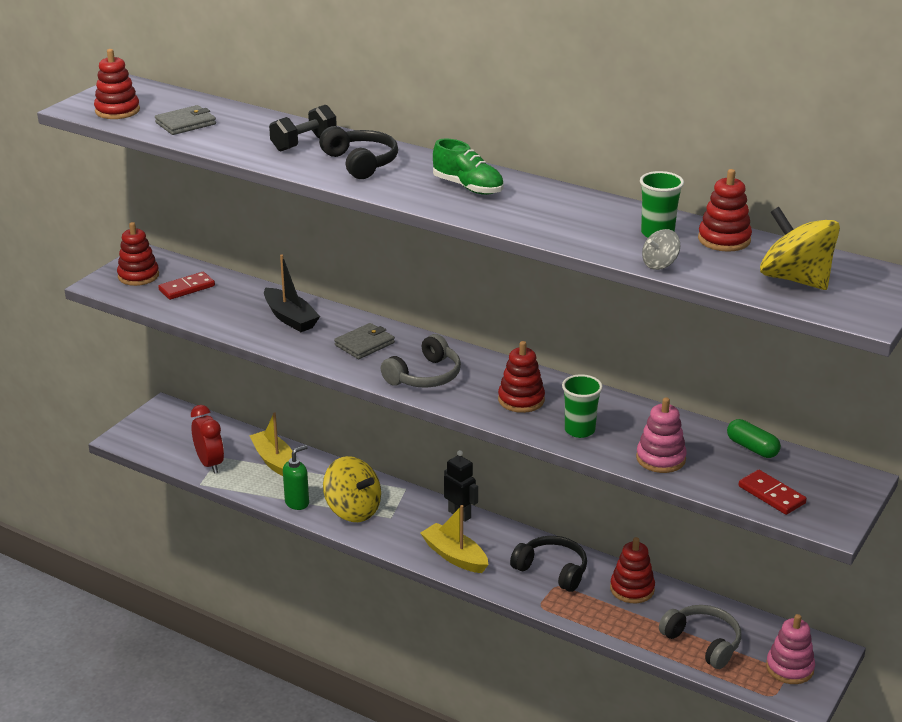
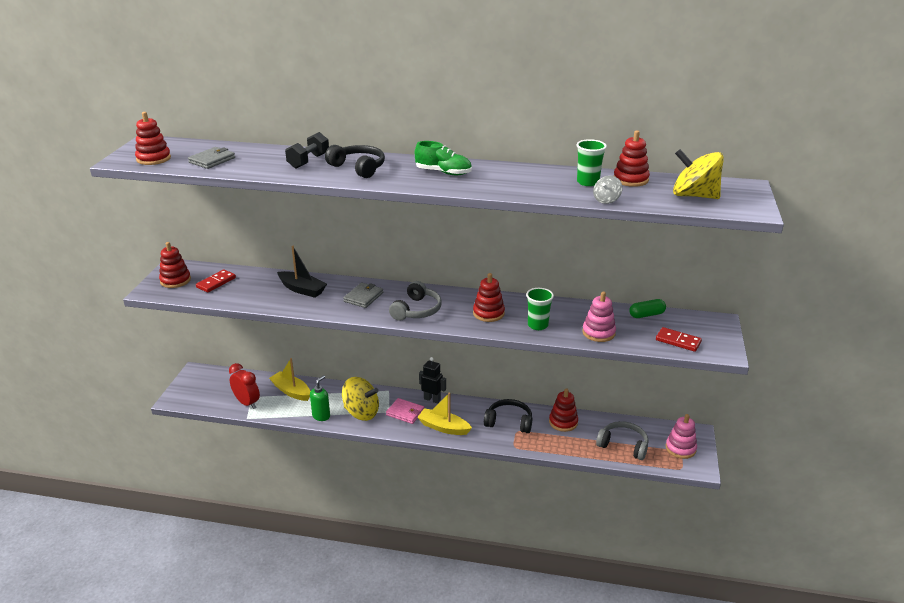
camera: 20 degrees left, 0 degrees up
(412, 524) = (405, 412): none -> pink wallet
(752, 448) = (646, 315): green capsule -> green capsule turned 45 degrees counterclockwise

